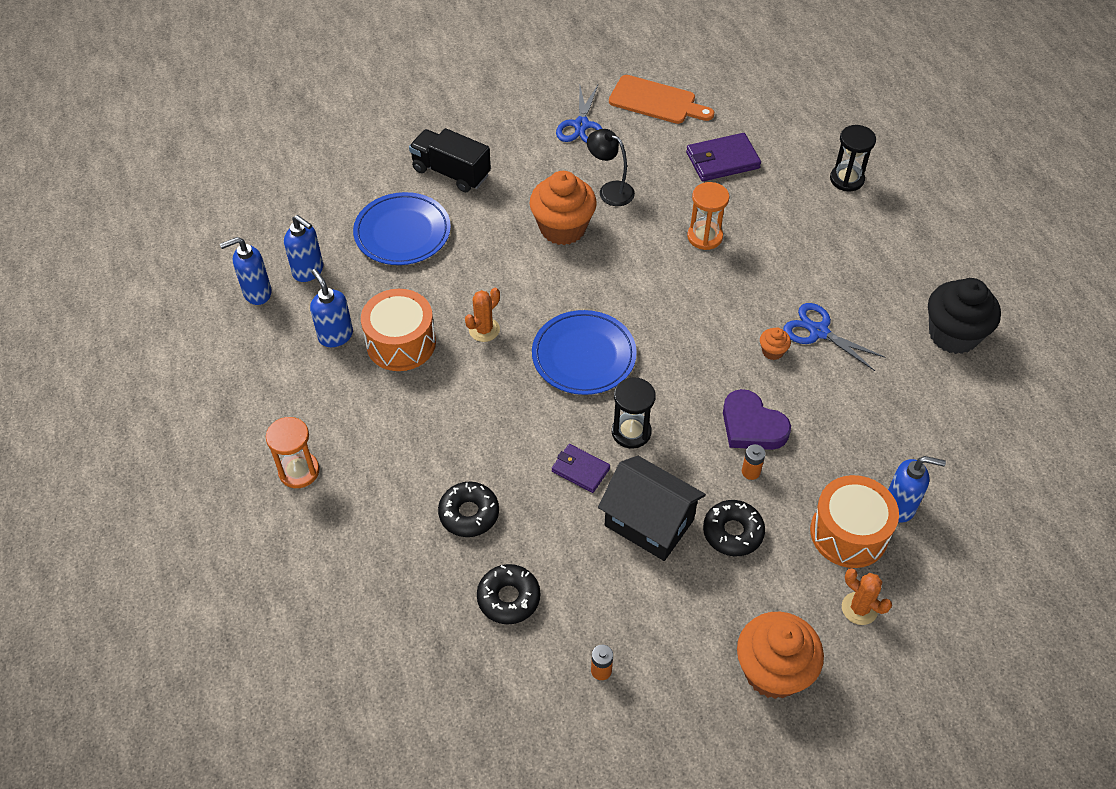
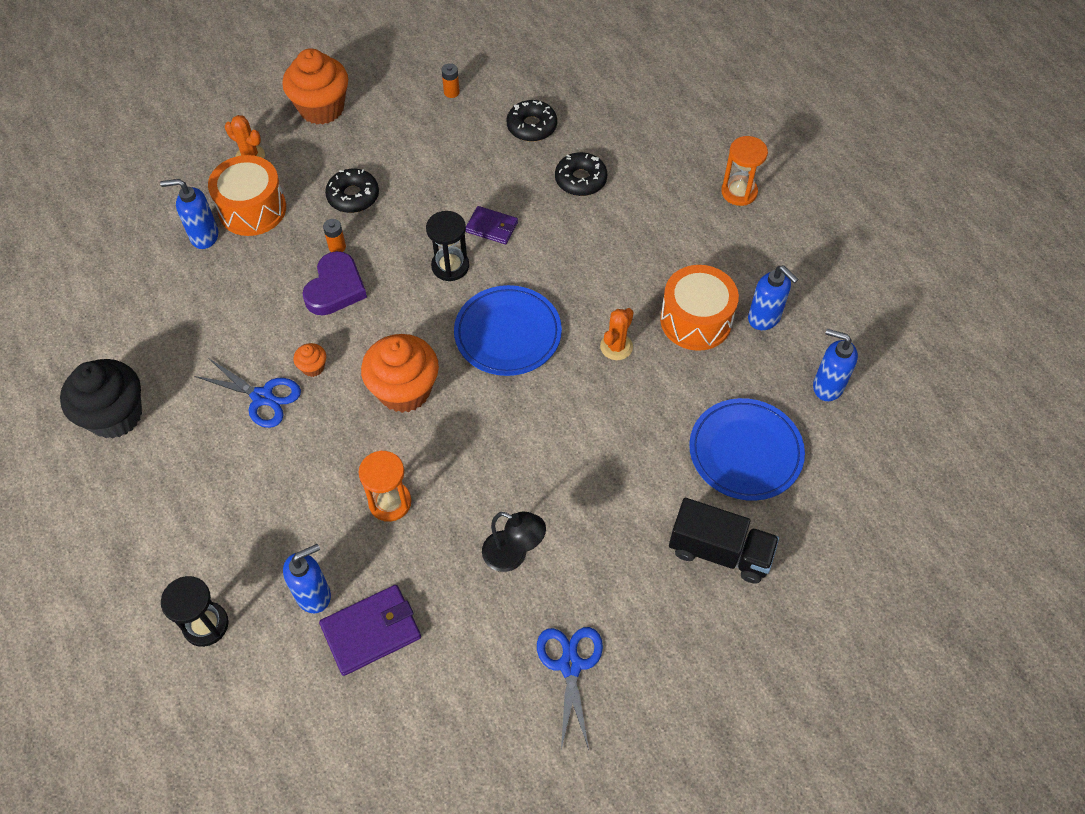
camera: 170 degrees right, 5 degrees up
(257, 293) = (868, 352): blue soap dispenser -> blue soap dispenser (314, 595)
(562, 228) = (561, 488): orange cupcake -> orange cupcake (404, 390)
(649, 522) = (425, 194): black house -> none
(656, 101) = (470, 733): orange cutting board -> none
(752, 426) = (335, 288): purple heart -> purple heart turned 75 degrees clockwise

